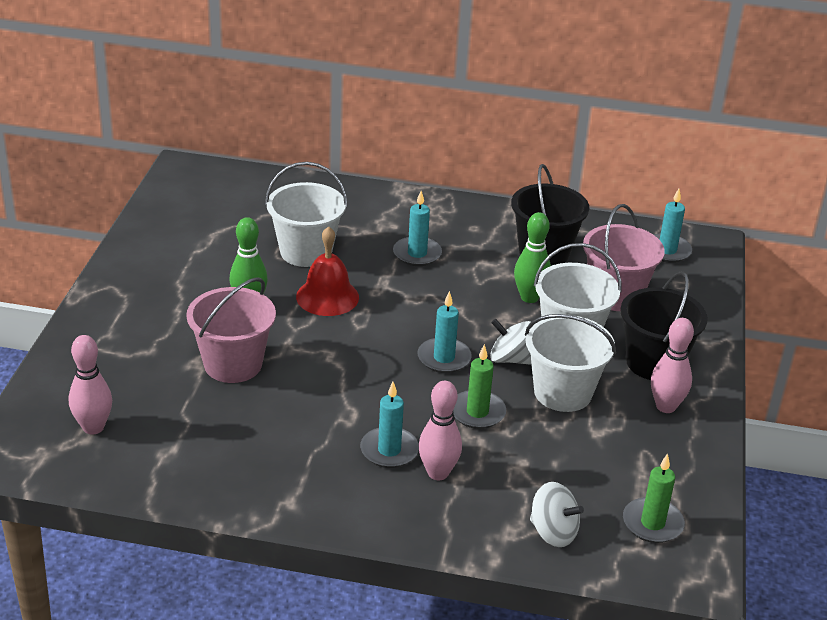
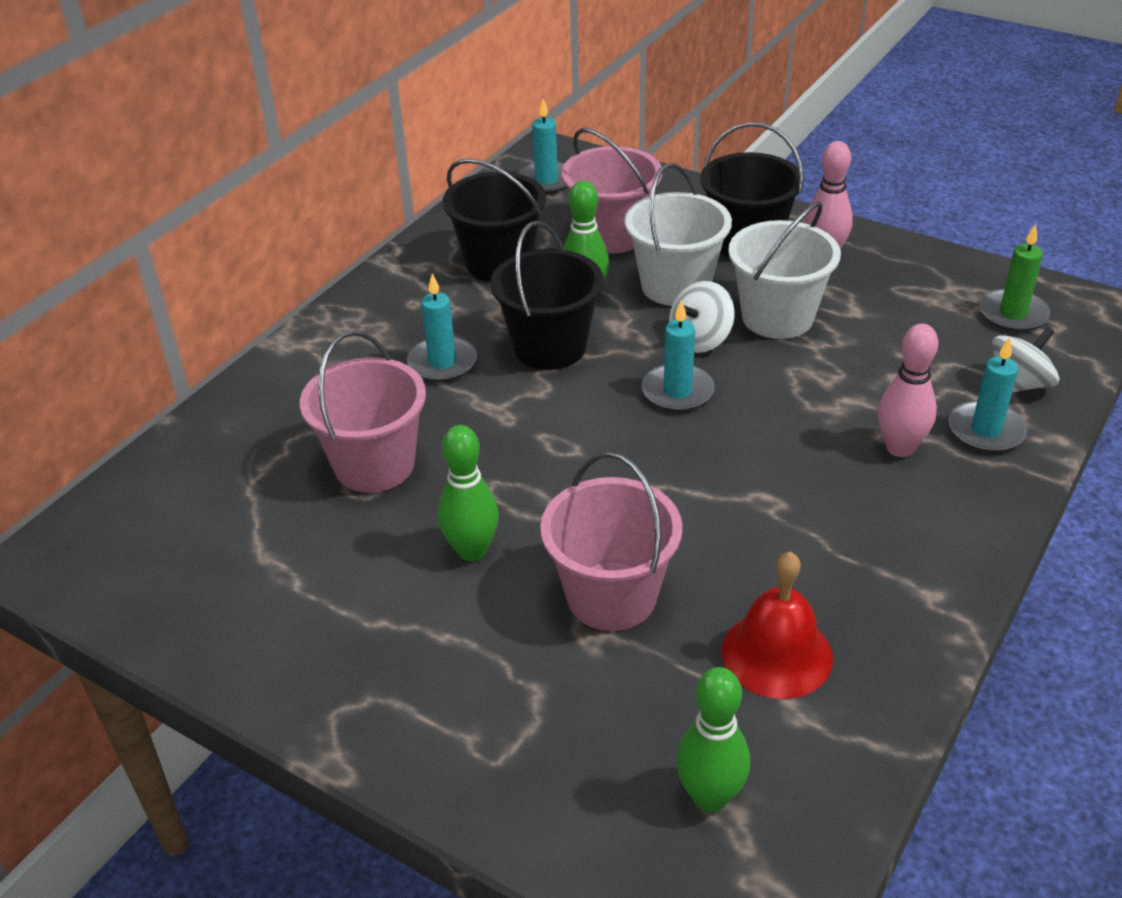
camera: 65 degrees left, 5 degrees up
(93, 427) = (710, 796): pink bowling pin -> green bowling pin
(306, 252) = (374, 465): white bucket -> pink bucket
(327, 297) = (495, 466): red bell -> red bell (777, 654)
(389, 450) = (847, 479): turquoise candle -> turquoise candle (986, 430)
(460, 293) = (549, 347): none -> black bucket
(477, 412) = (793, 389): green candle -> none

